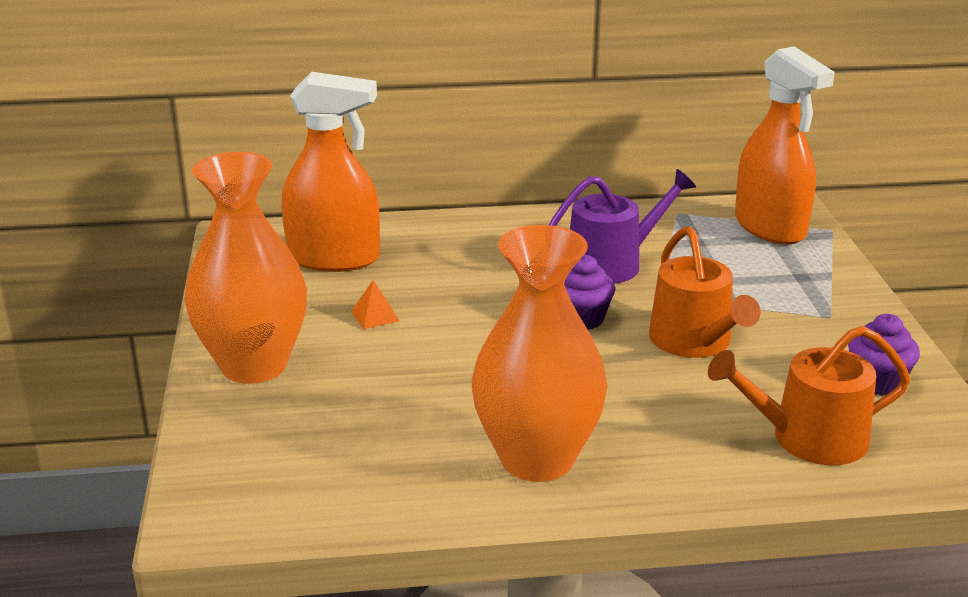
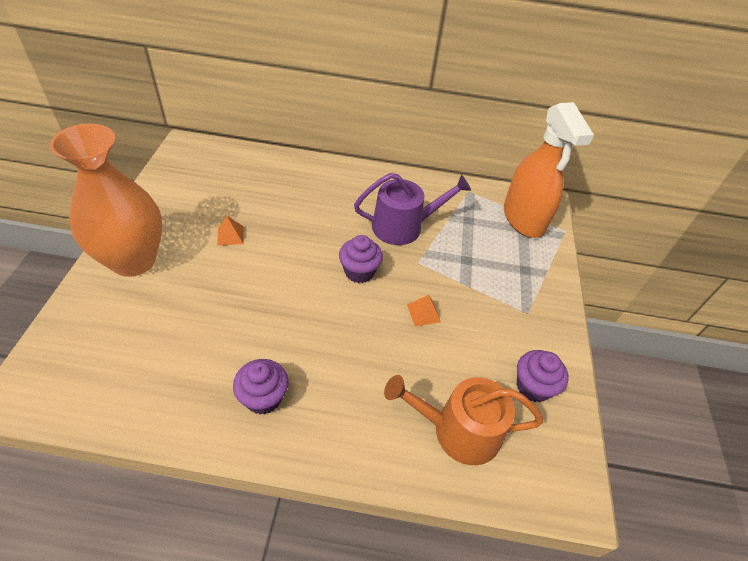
camera: 10 degrees right, 20 degrees up
(334, 259) = (232, 179): orange spray bottle -> none
(537, 459) = (263, 398): orange vase -> purple cupcake
(694, 342) = (423, 313): orange watering can -> orange pyramid

